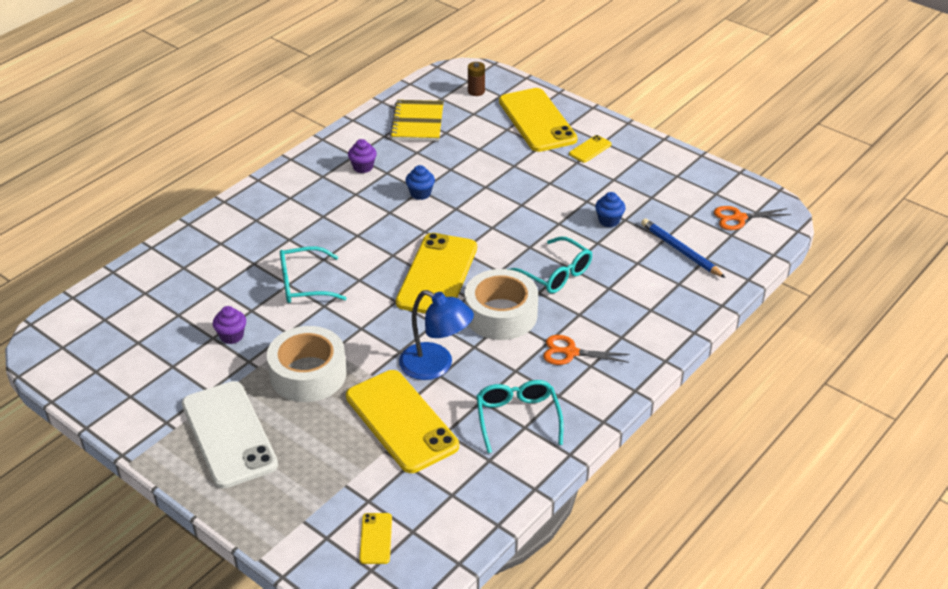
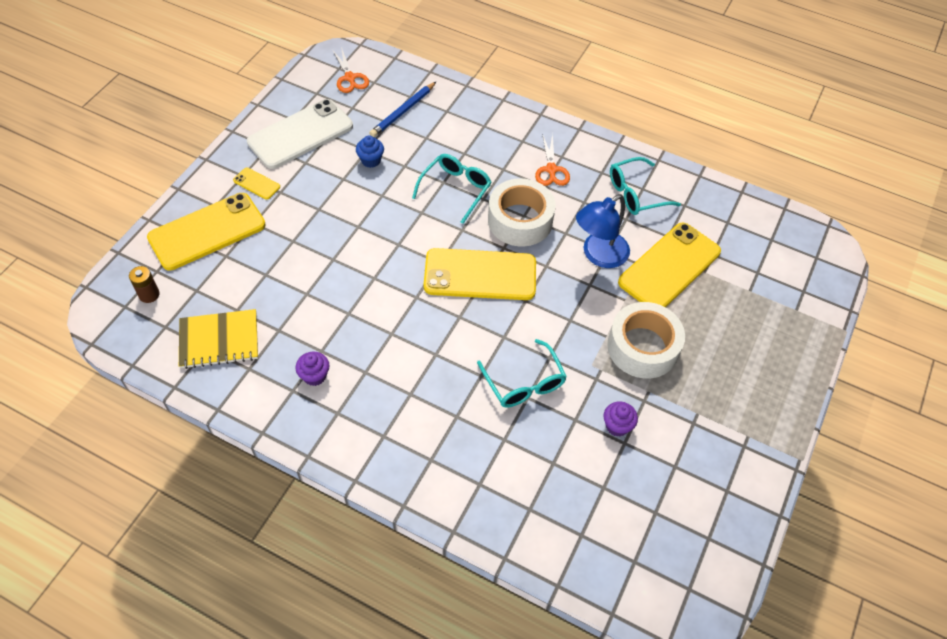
camera: 105 degrees left, 15 degrees up
(229, 434) = (736, 389): white phone -> white phone (300, 134)
(376, 538) = (789, 260): yellow phone -> none
(420, 193) = (355, 312): blue cupcake -> none
(435, 366) = (598, 255): blue lamp -> blue lamp turned 150 degrees counterclockwise

